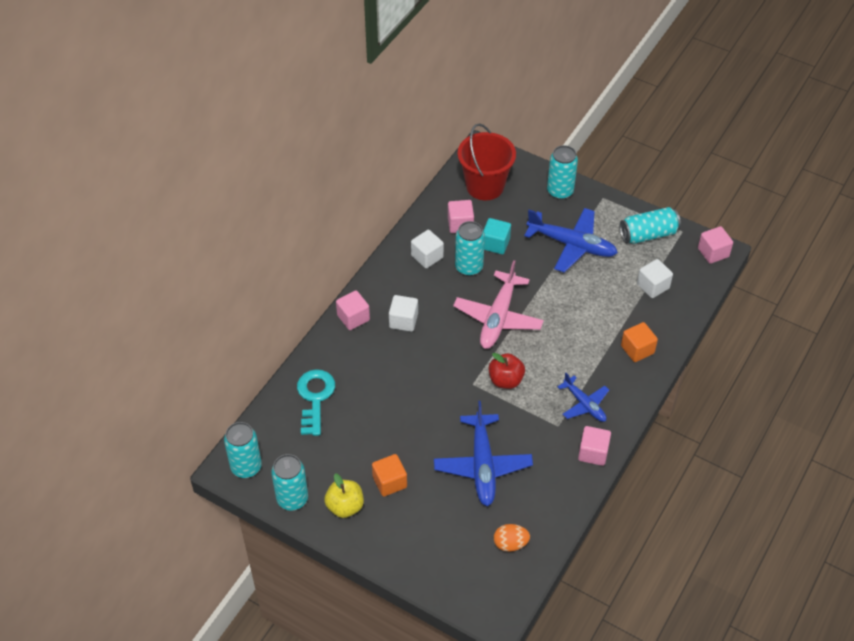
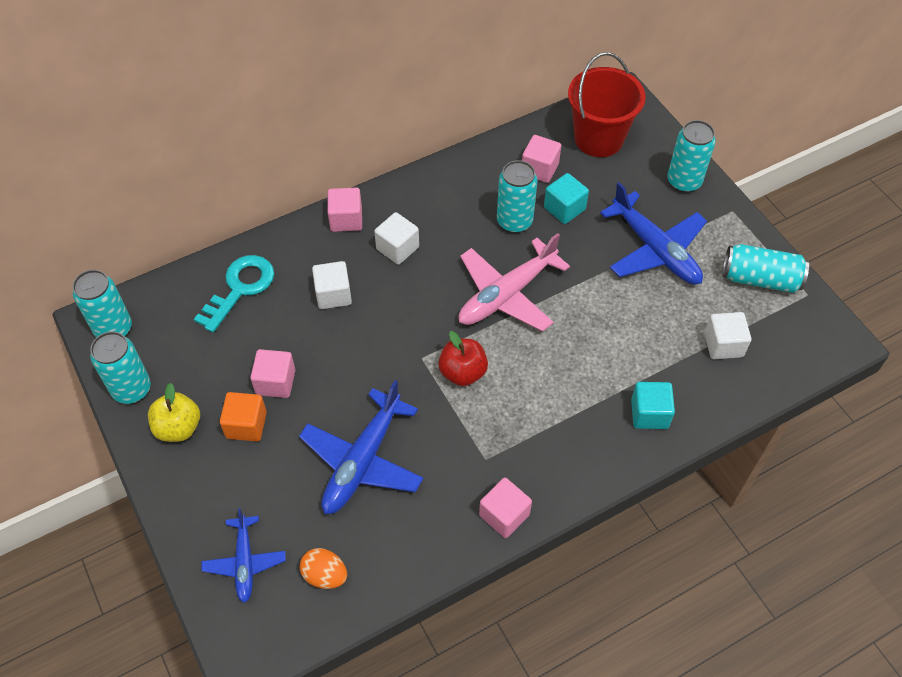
camera: 30 degrees right, 5 degrees up
(427, 256) = (476, 188): white cube -> white cube (333, 294)
(584, 404) = (536, 449): blue plane -> blue plane (245, 562)
(637, 349) = (649, 414): orange cube -> turquoise cube
(713, 252) = (831, 339): pink cube -> pink cube (275, 382)

